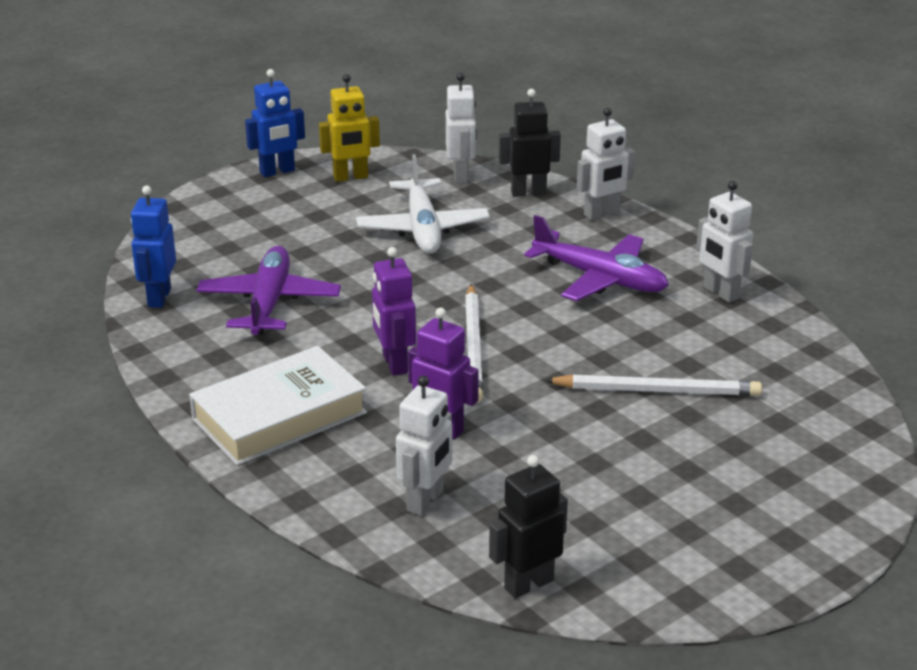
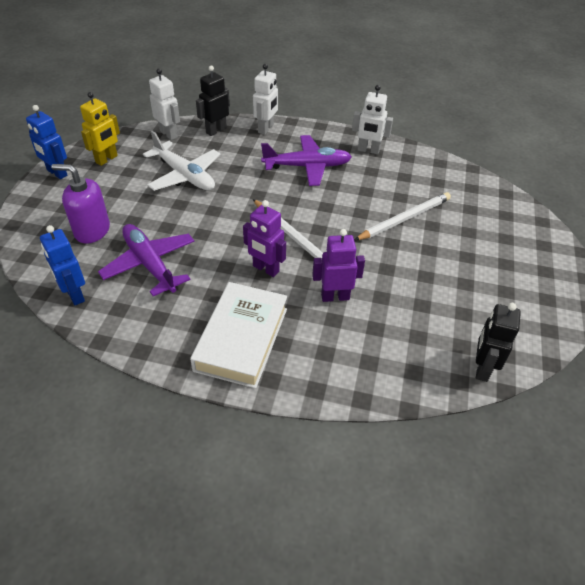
camera: 40 degrees left, 15 degrees up
(247, 244) = (92, 230): none -> purple soap dispenser
(277, 172) = (57, 173): blue robot -> blue robot turned 105 degrees clockwise
(425, 501) = (379, 348): white robot -> none

